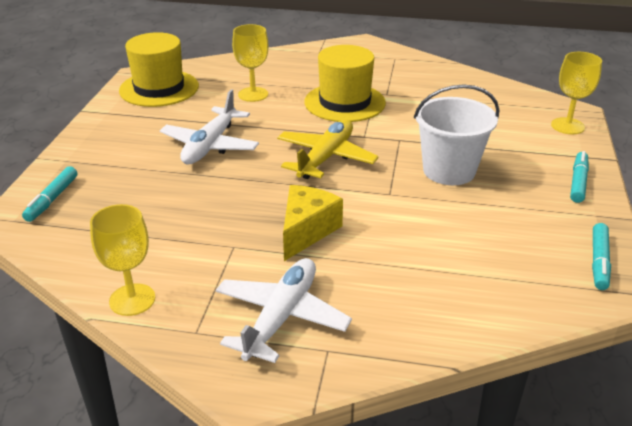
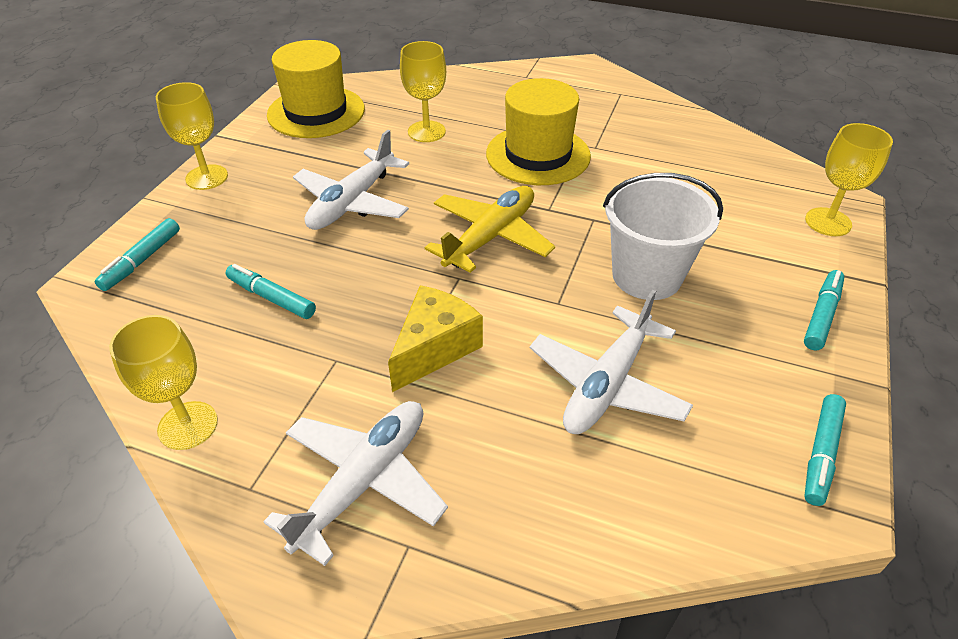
camera: 10 degrees right, 10 degrees up
(84, 139) = (207, 177): none -> yellow goblet
(168, 213) = (271, 298): none -> turquoise marker
(440, 239) = (607, 385): none -> white plane

